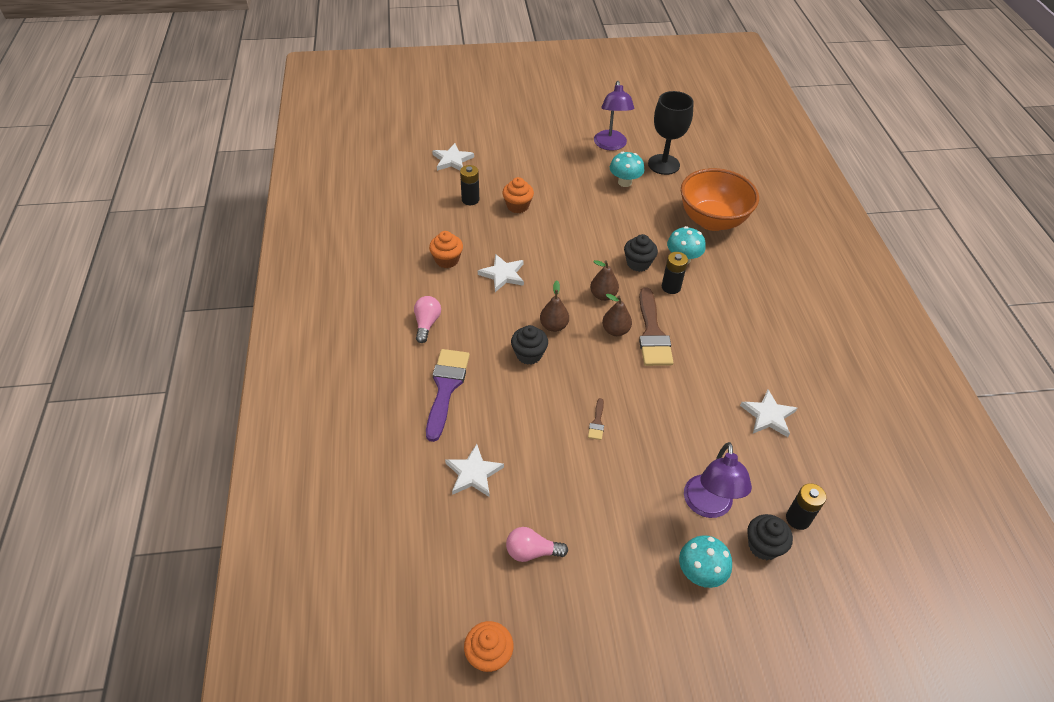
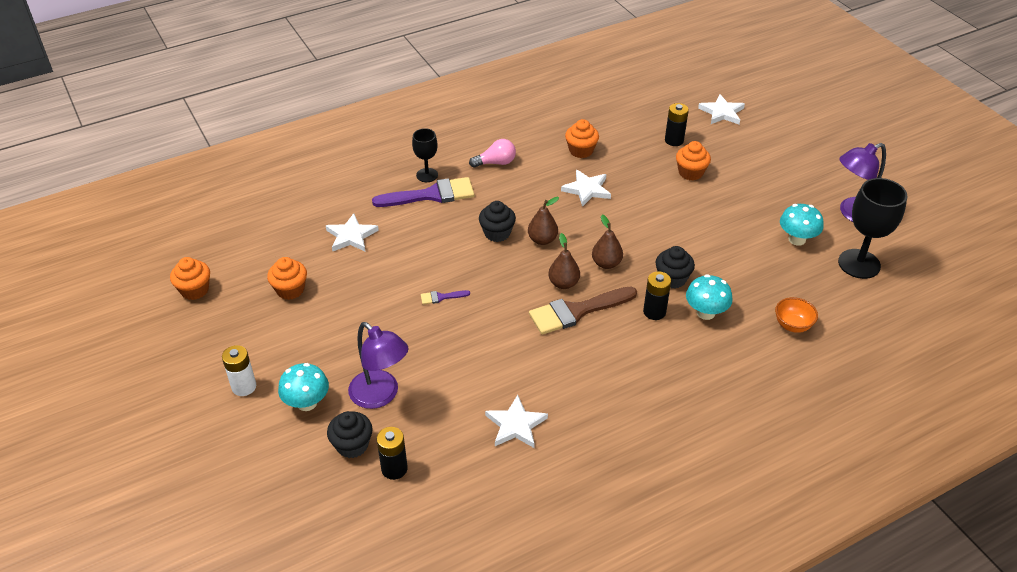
camera: 70 degrees right, 5 degrees down
(413, 382) = (427, 175): none -> black goblet
(532, 551) = (290, 290): pink light bulb -> orange cupcake
(597, 422) = (441, 297): brown brush -> purple brush
(661, 629) = (244, 387): none -> white battery
(708, 506) = (380, 395): purple lamp -> purple lamp turned 120 degrees counterclockwise
(712, 220) = (792, 325): orange bowl -> orange bowl, size x0.43

